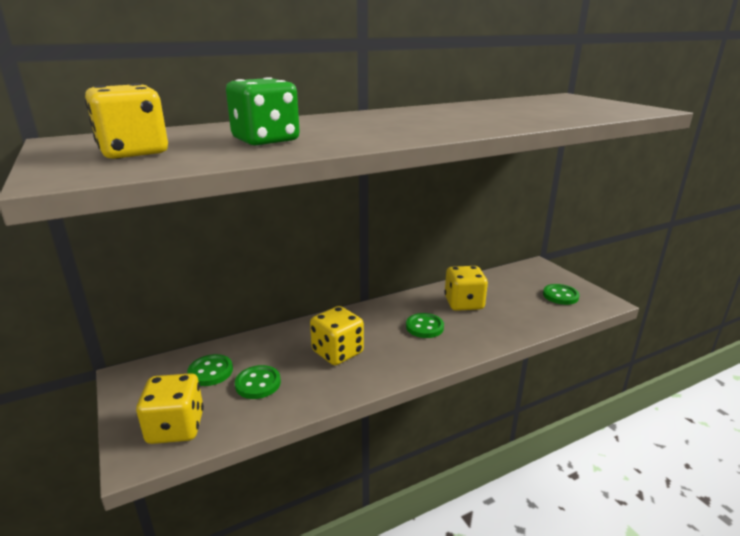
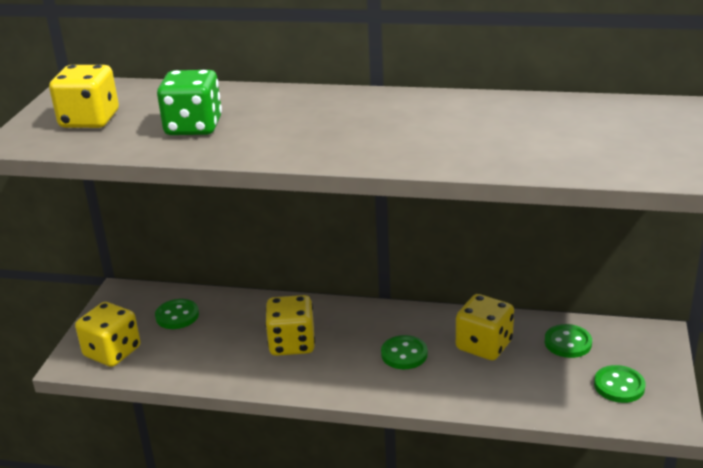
camera: 40 degrees right, 5 degrees up
(258, 383) = (199, 343): green button -> green button (568, 343)

